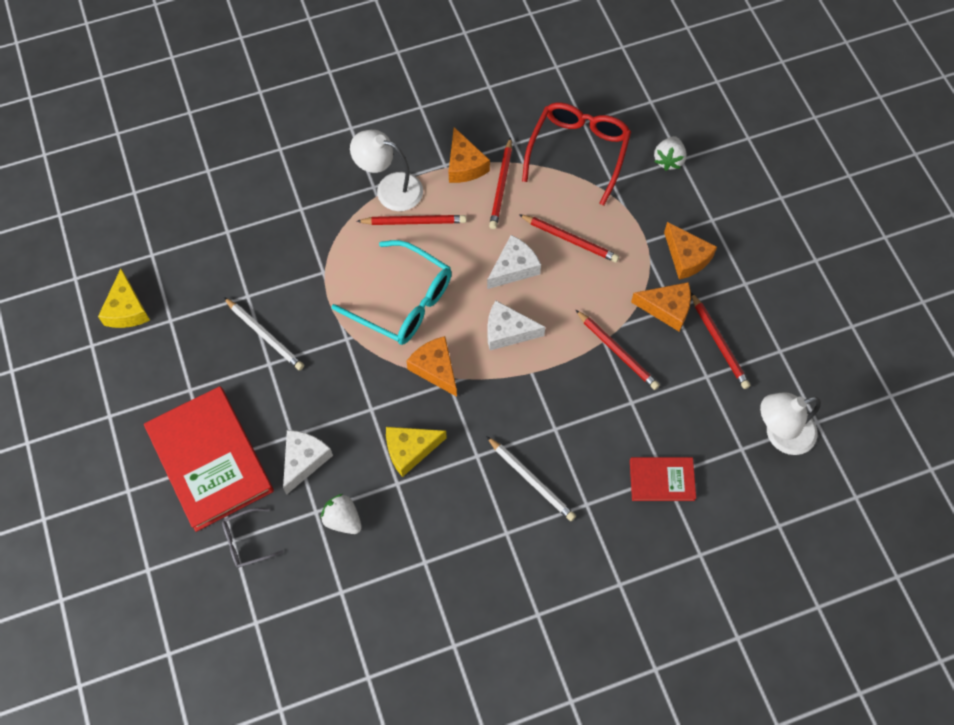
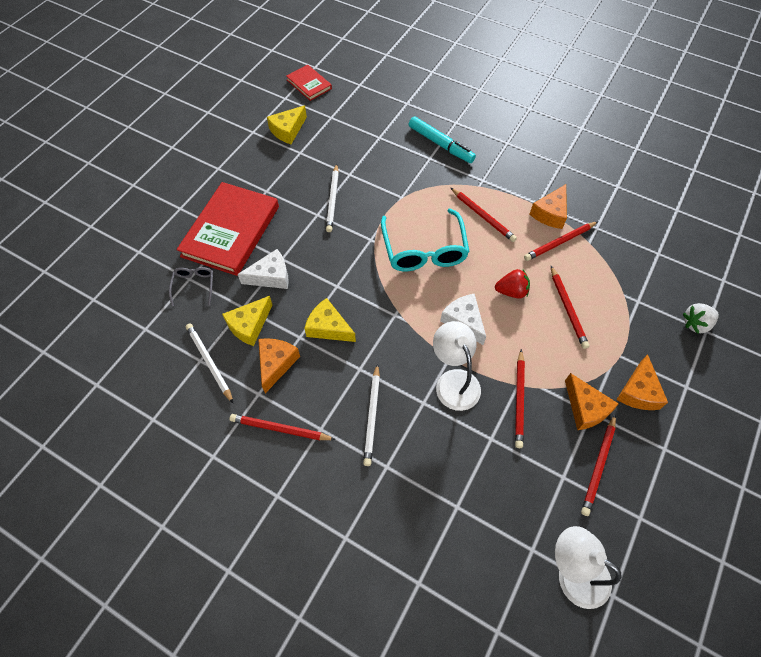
camera: 50 degrees right, 5 degrees down
(247, 541) = (194, 286): grey glasses -> grey glasses turned 60 degrees clockwise
(294, 185) = (440, 144): none -> turquoise marker
(343, 519) = (249, 325): white strawberry -> yellow cheese
(352, 584) = (209, 362): none -> white pencil
(390, 188) = (490, 189): white lamp -> white lamp (454, 381)
(435, 368) = (397, 300): orange cheese -> orange cheese (276, 364)
(477, 567) = (280, 429): none -> red pencil
(513, 268) = (511, 291): white cheese -> red strawberry
(578, 152) = (634, 266): red glasses -> none
(661, 480) = (452, 507): red book -> red book (309, 84)

